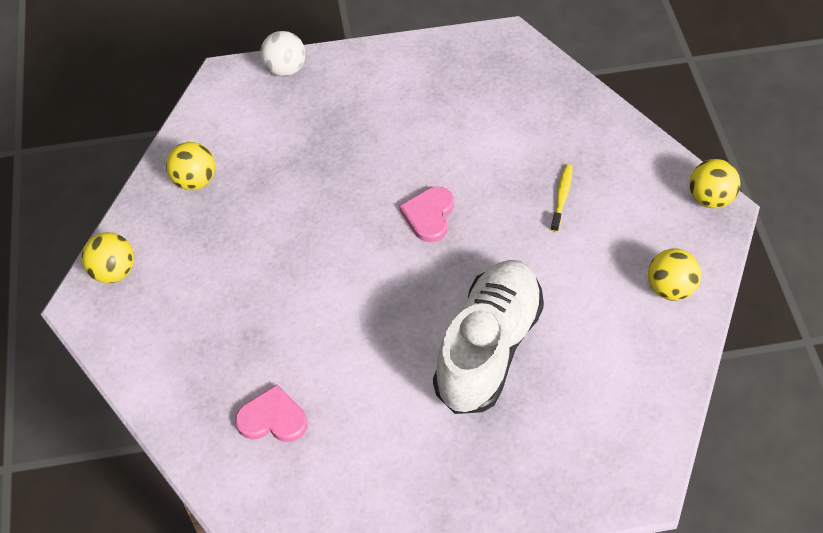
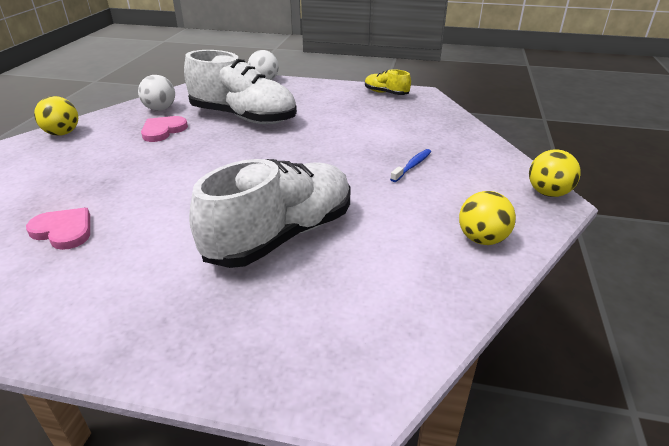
camera: 20 degrees right, 20 degrees down
(194, 181) = (160, 109): yellow ball -> white ball
(316, 164) = (243, 117): none -> white shoe
(429, 215) = (299, 153): pink heart -> pink heart (163, 130)
(463, 52) = (386, 93): none -> yellow shoe
(561, 197) = (412, 166): yellow toothbrush -> blue toothbrush

